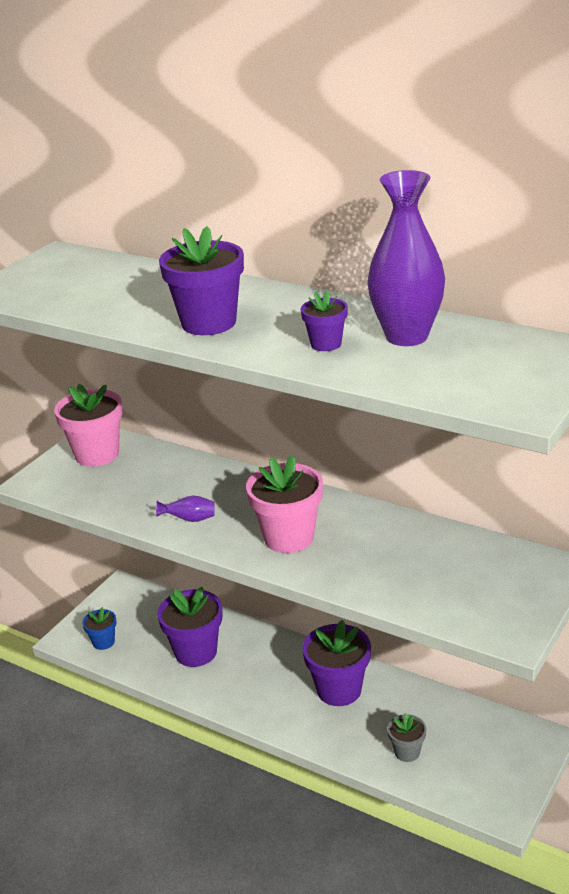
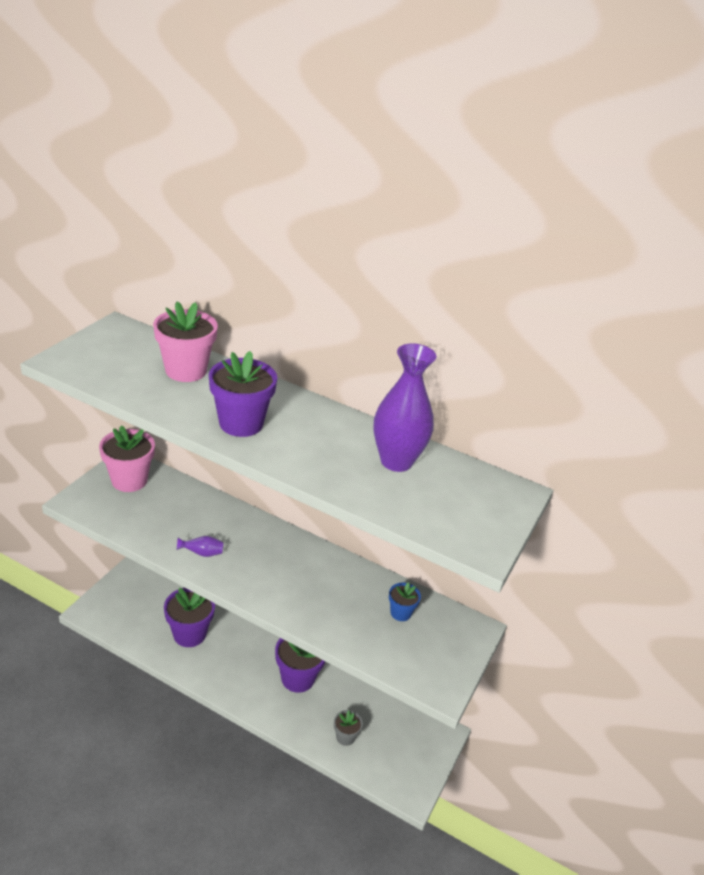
camera: 10 degrees left, 5 degrees up
(103, 642) = (117, 617): blue flower pot -> blue flower pot (400, 613)
(288, 537) = (279, 579): pink flower pot -> pink flower pot (186, 370)
(326, 344) = (334, 460): purple flower pot -> none

